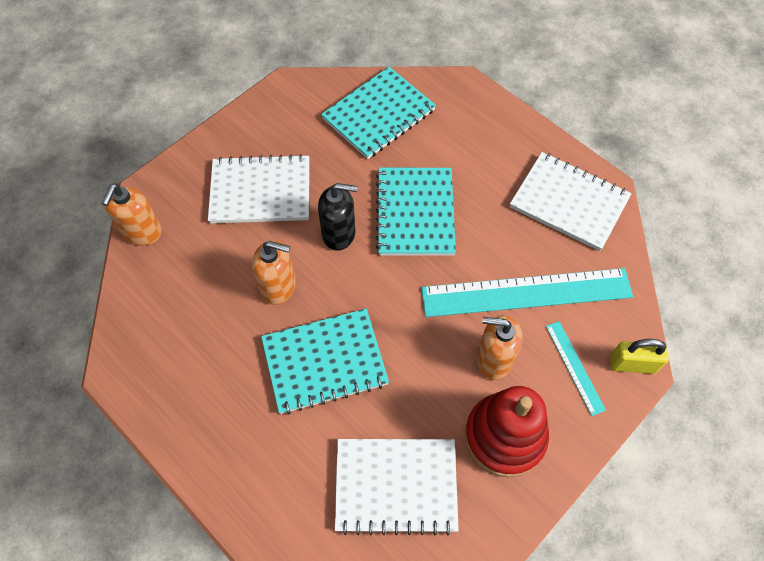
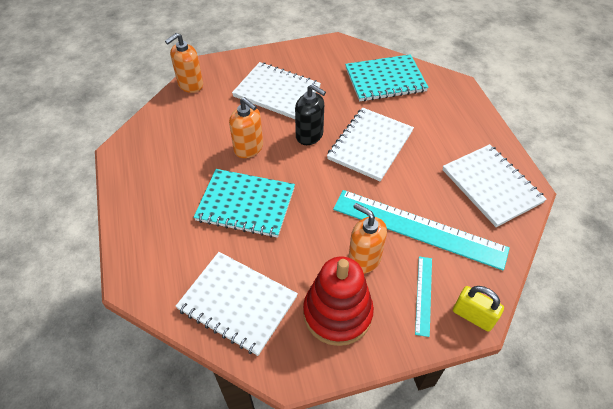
camera: 30 degrees right, 10 degrees down
(415, 213) = (370, 145): turquoise notebook -> white notebook

